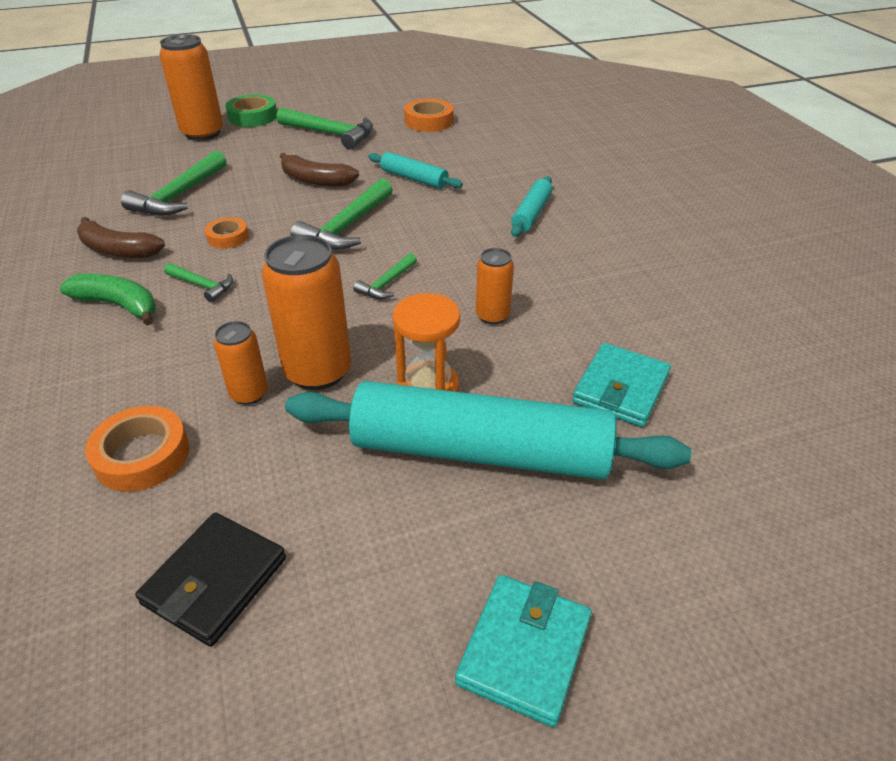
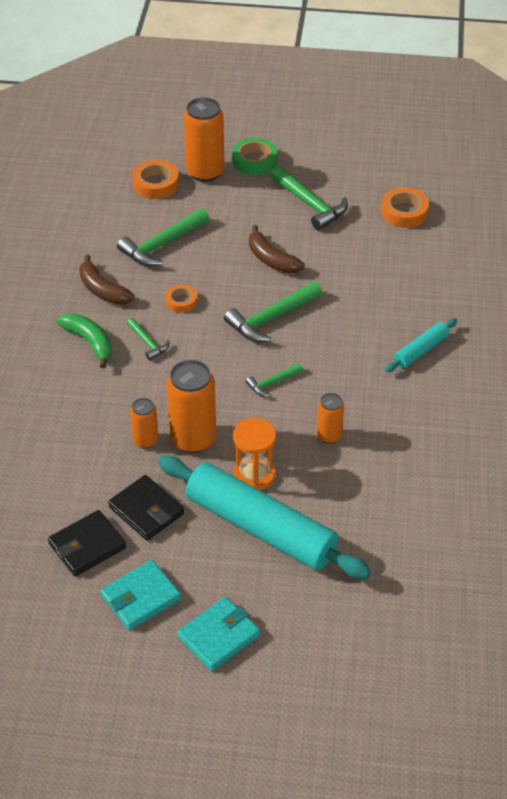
camera: 25 degrees right, 5 degrees up
(142, 455) = (73, 460): orange tape -> orange tape (156, 184)
(294, 487) = (146, 510): none -> black wallet
(414, 178) = (350, 281): turquoise rolling pin -> none
(620, 389) = (375, 520): turquoise wallet -> turquoise wallet (140, 598)

